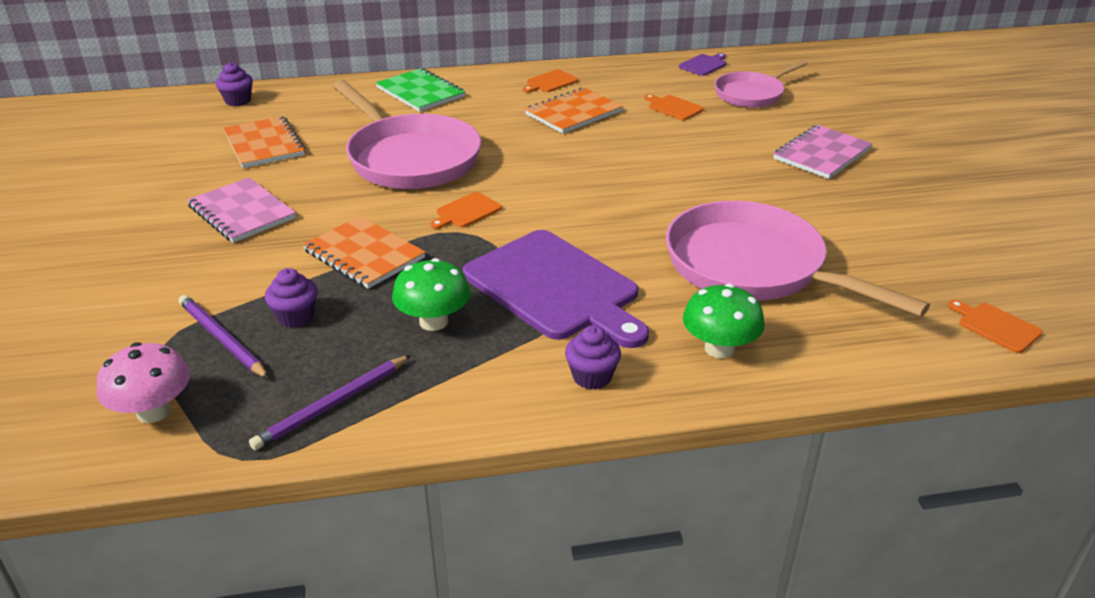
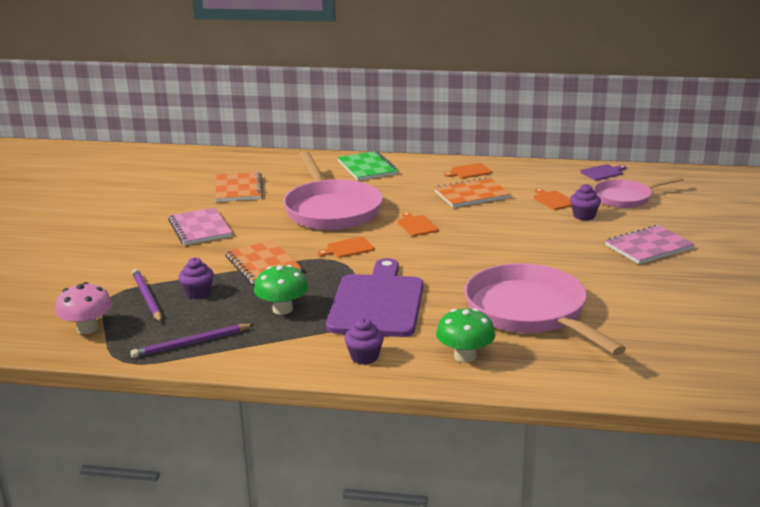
camera: 20 degrees right, 10 degrees down
(238, 101) = (237, 159): purple cupcake -> purple cupcake (584, 216)
(555, 288) = (377, 303): purple cutting board -> purple cutting board turned 150 degrees counterclockwise
(996, 326) = (689, 378): orange cutting board -> orange cutting board (416, 225)

